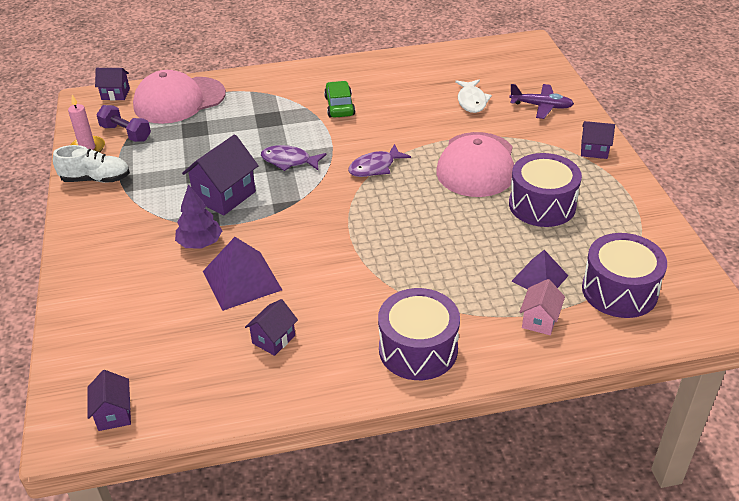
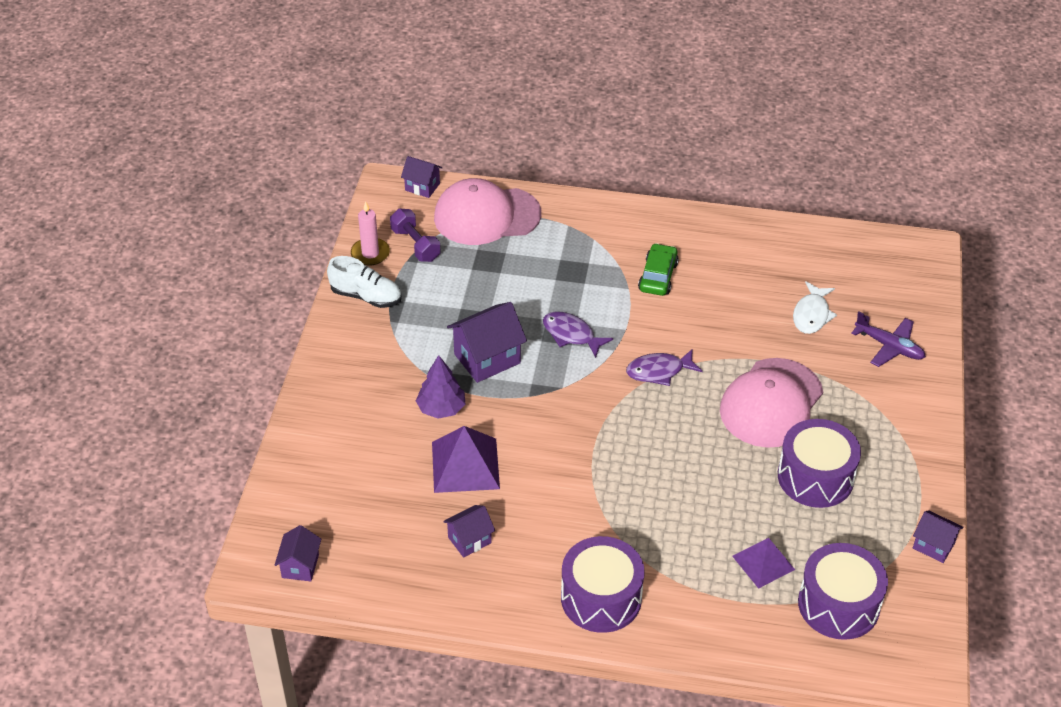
camera: 20 degrees right, 5 degrees up
(539, 320) = (736, 609): pink house -> none
(594, 151) = (915, 426): purple house -> purple house (933, 545)

